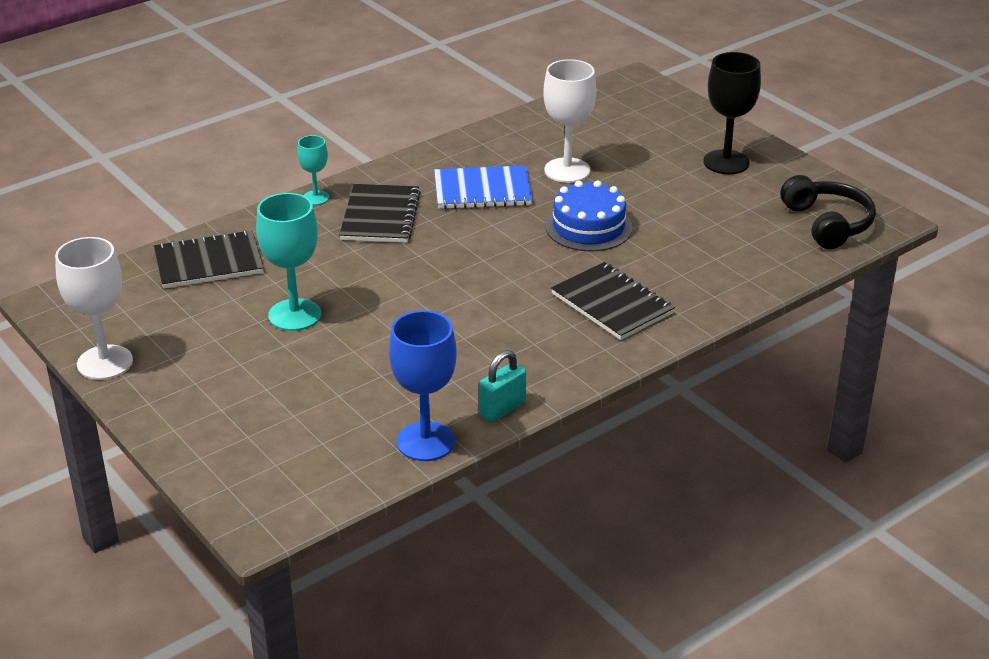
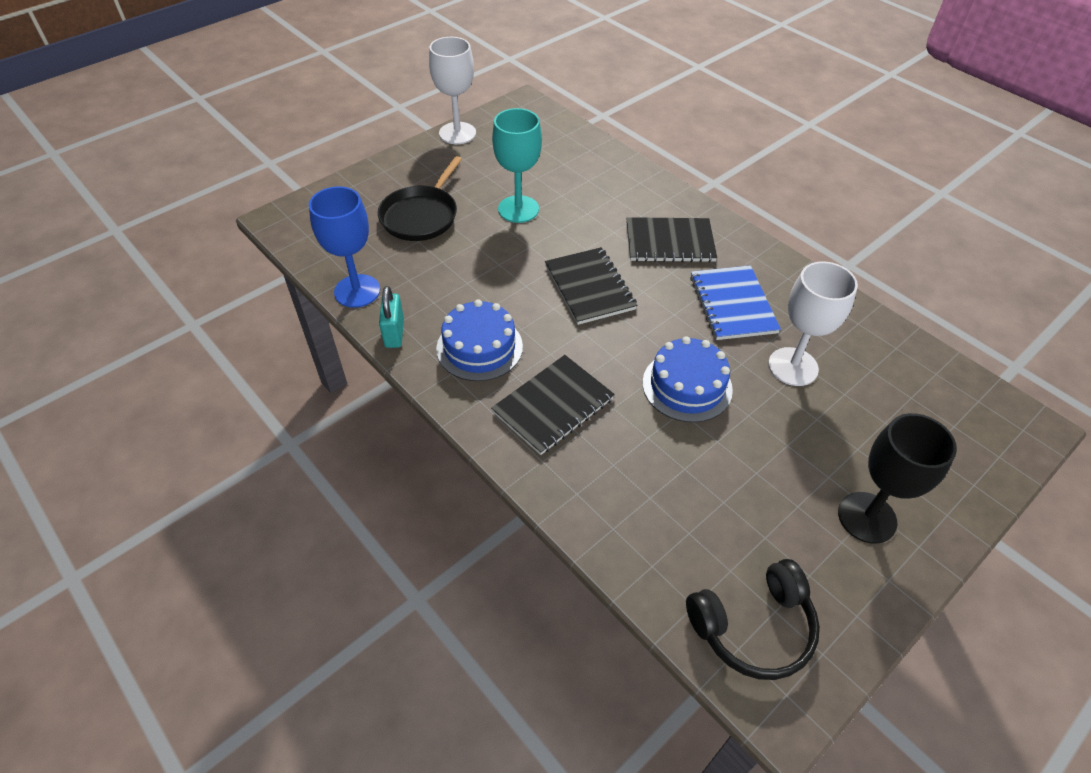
camera: 85 degrees right, 15 degrees up
(209, 262) = (583, 160): black notebook -> black notebook (589, 287)
(287, 393) = (421, 216): none -> black pan
(316, 198) = (688, 203): turquoise goblet -> none
(502, 409) = (394, 333): turquoise padlock -> turquoise padlock turned 45 degrees clockwise
(529, 348) = (479, 347): none -> blue cake

